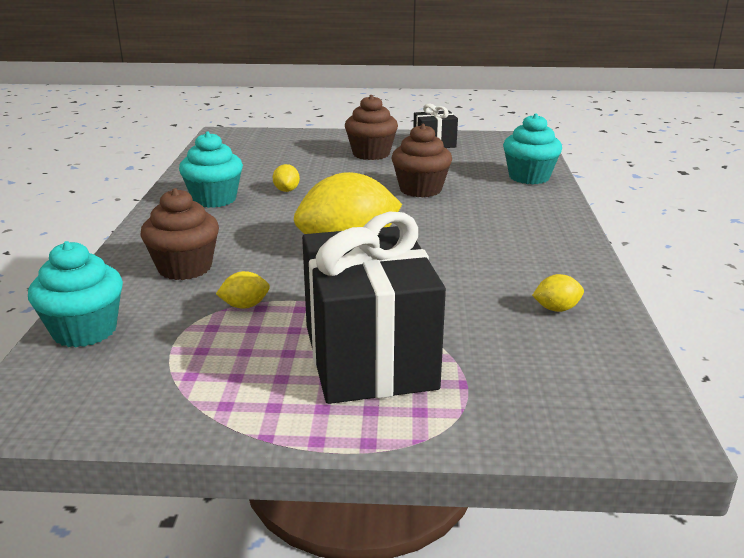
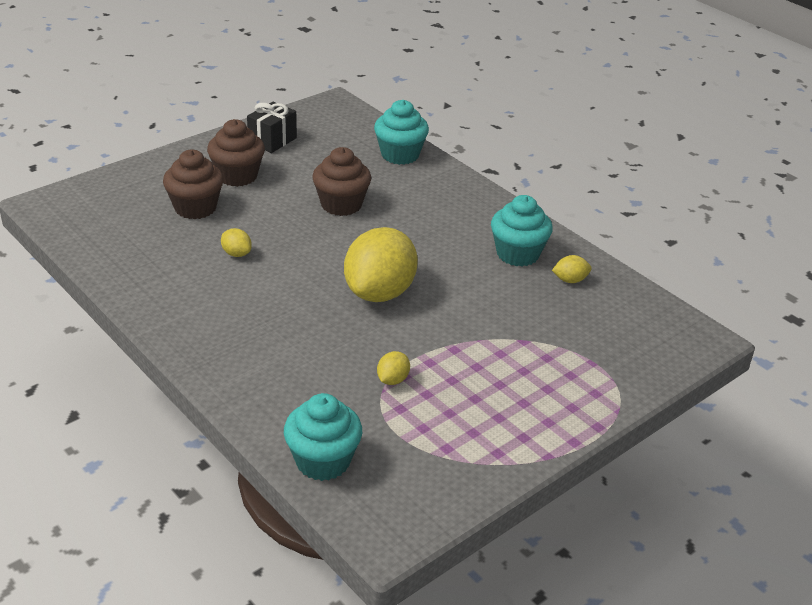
camera: 45 degrees left, 10 degrees up
(185, 268) = (295, 372): brown cupcake -> brown cupcake (195, 208)
(214, 199) = (191, 293): turquoise cupcake -> turquoise cupcake (518, 254)
(369, 356) = (522, 373): black gift -> none
(556, 309) = (570, 280): yellow lemon -> yellow lemon turned 45 degrees clockwise

